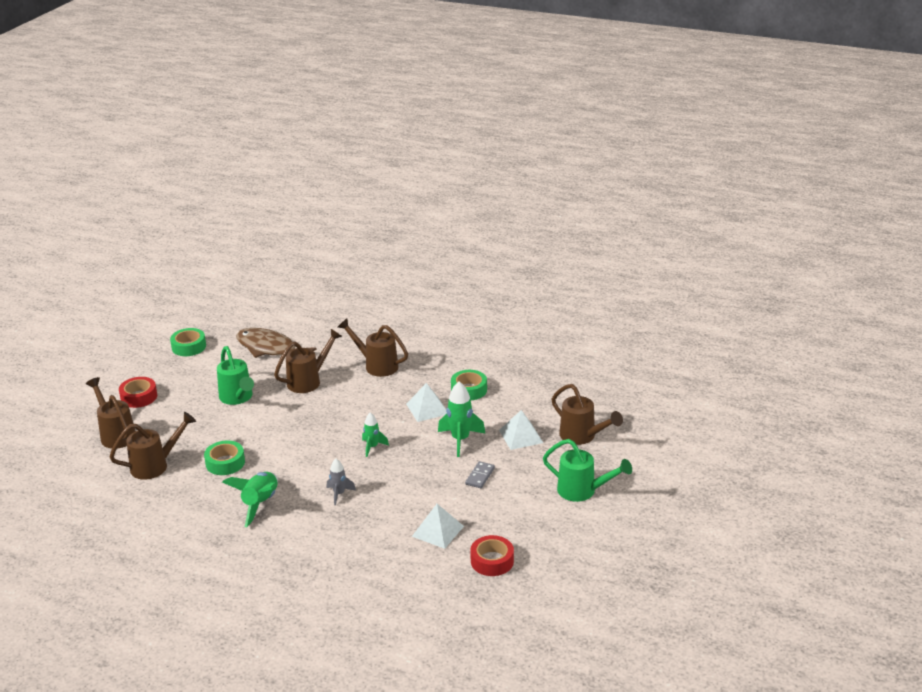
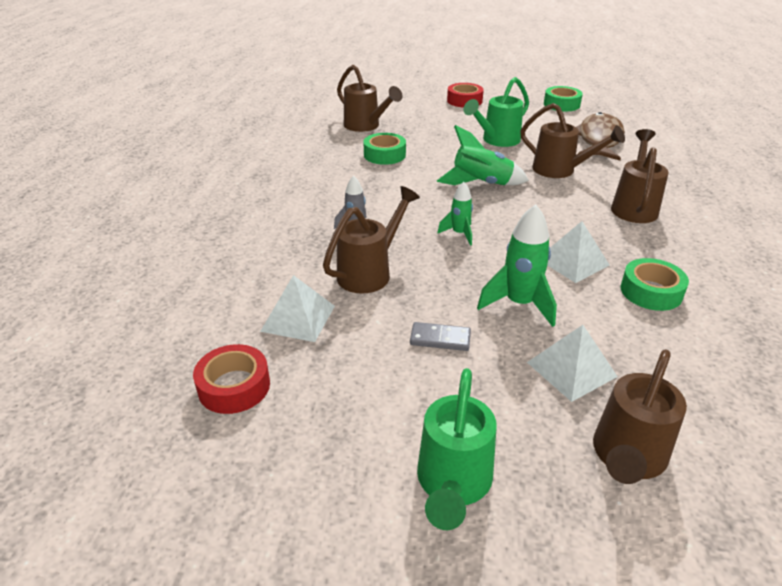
camera: 75 degrees right, 5 degrees up
(116, 434) = (404, 103): brown watering can -> brown watering can (370, 272)
(260, 504) = (322, 185): green rocket -> green rocket (481, 184)

